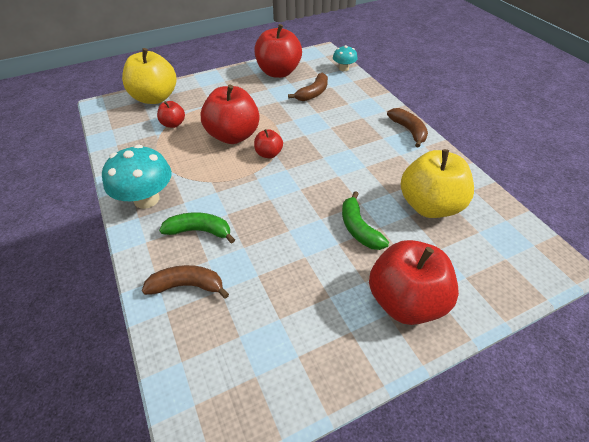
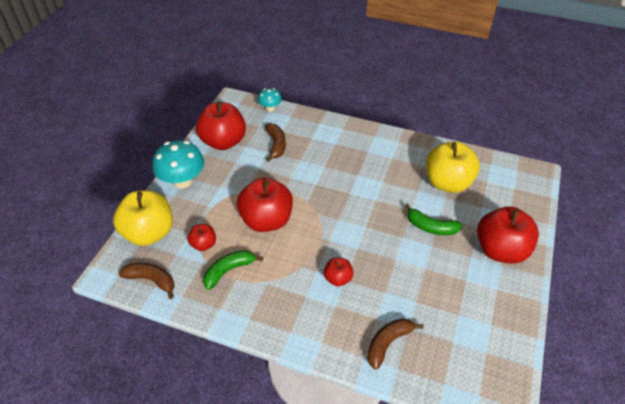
camera: 45 degrees left, 0 degrees up
(146, 199) = (276, 315): turquoise mushroom -> turquoise mushroom (182, 181)
(199, 231) = (345, 305): green banana -> green banana (229, 270)
(269, 154) = (312, 216): red apple -> red apple (338, 278)
(408, 130) = (376, 136): brown banana -> brown banana (151, 280)

